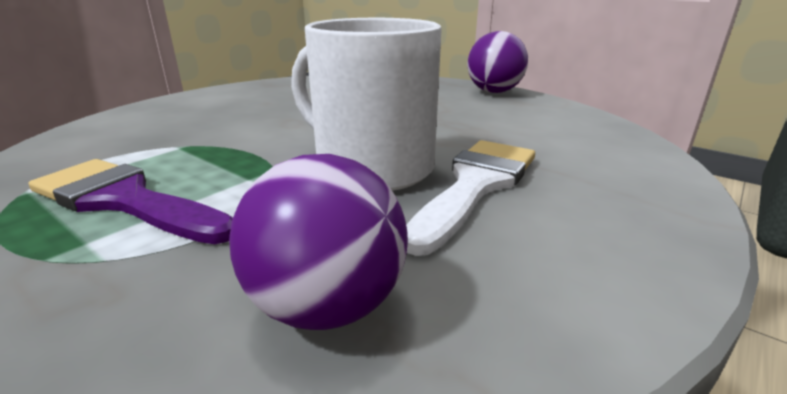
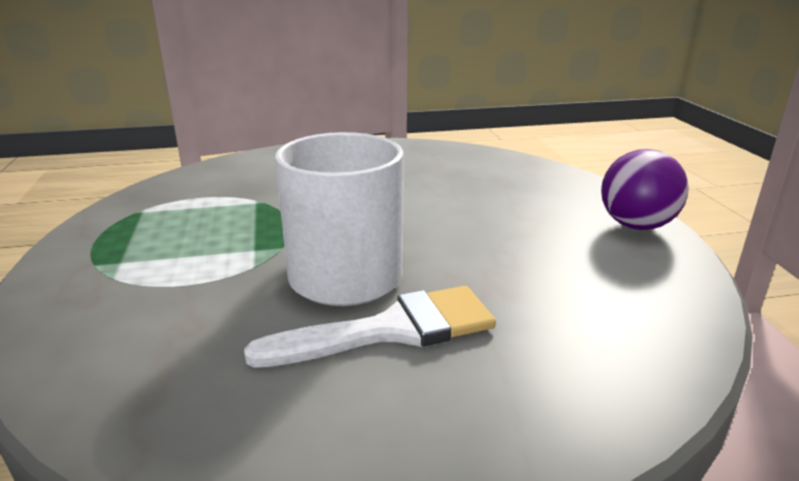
camera: 40 degrees right, 0 degrees up
(125, 201) = (170, 239): purple brush -> none
(327, 306) = (153, 367): purple ball -> none

